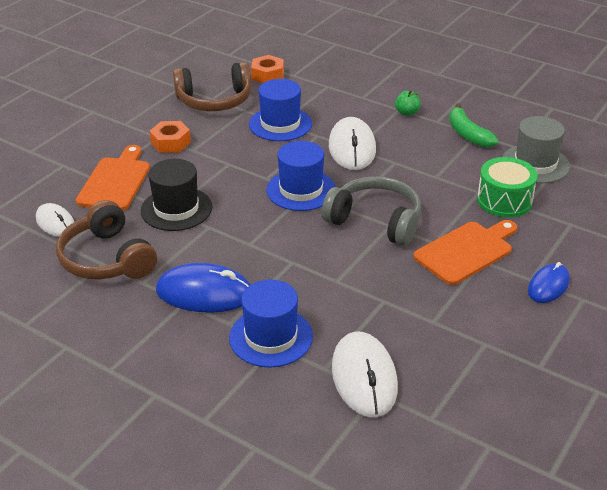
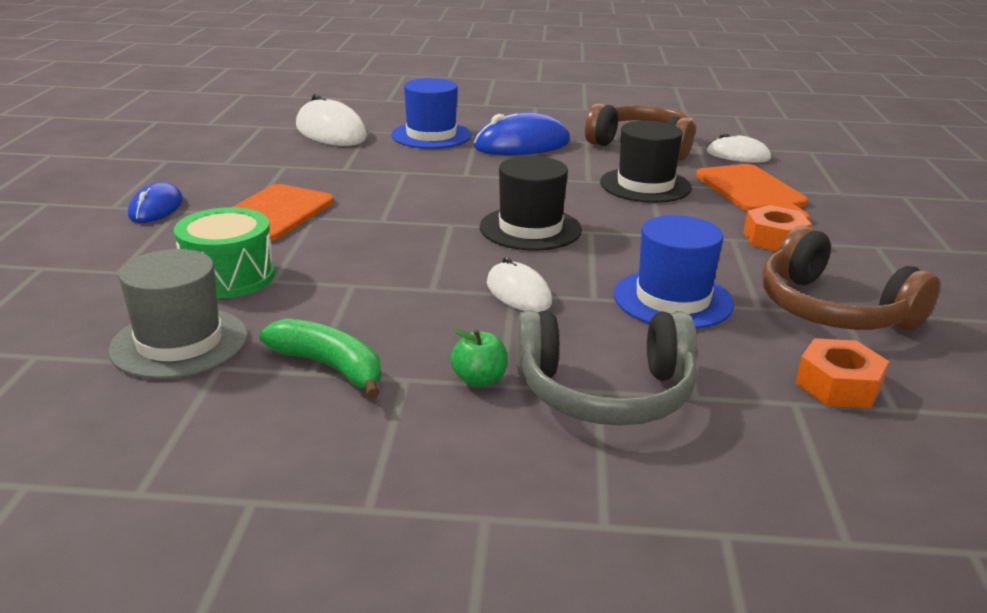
camera: 150 degrees right, 10 degrees down
(214, 100) = (833, 309): brown headphones -> brown headphones turned 90 degrees counterclockwise
(301, 190) = (530, 229): blue hat -> black hat
(352, 148) = (518, 293): white mouse -> white mouse, size x0.61
(375, 221) = (403, 220): grey headphones -> grey headphones (605, 392)

